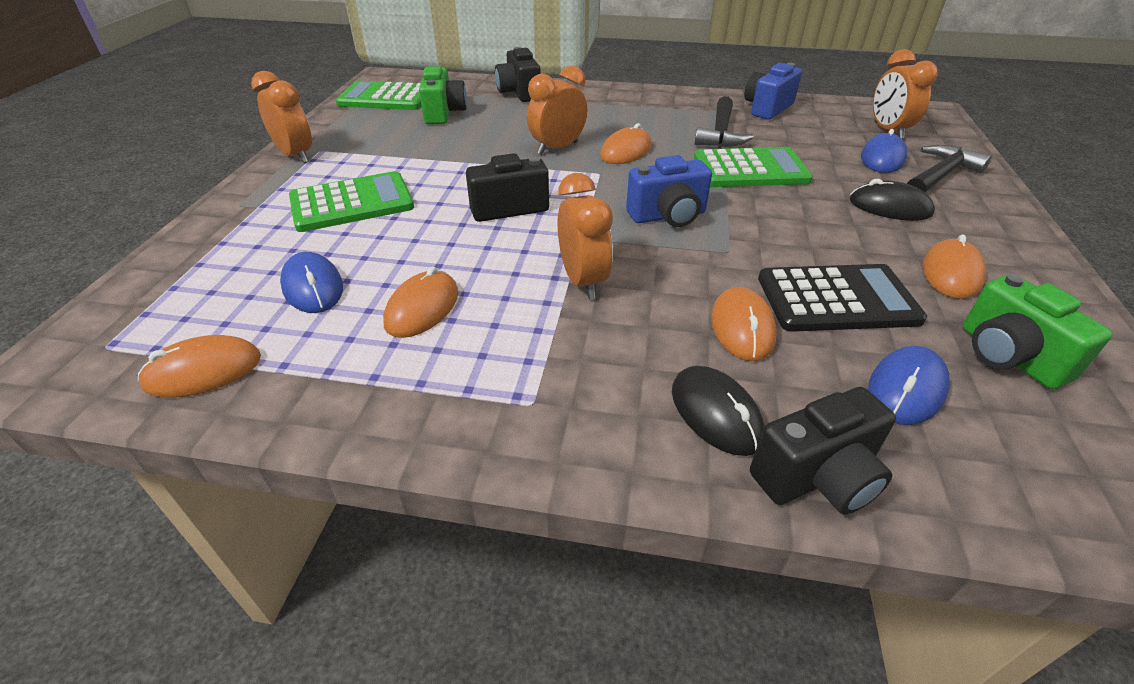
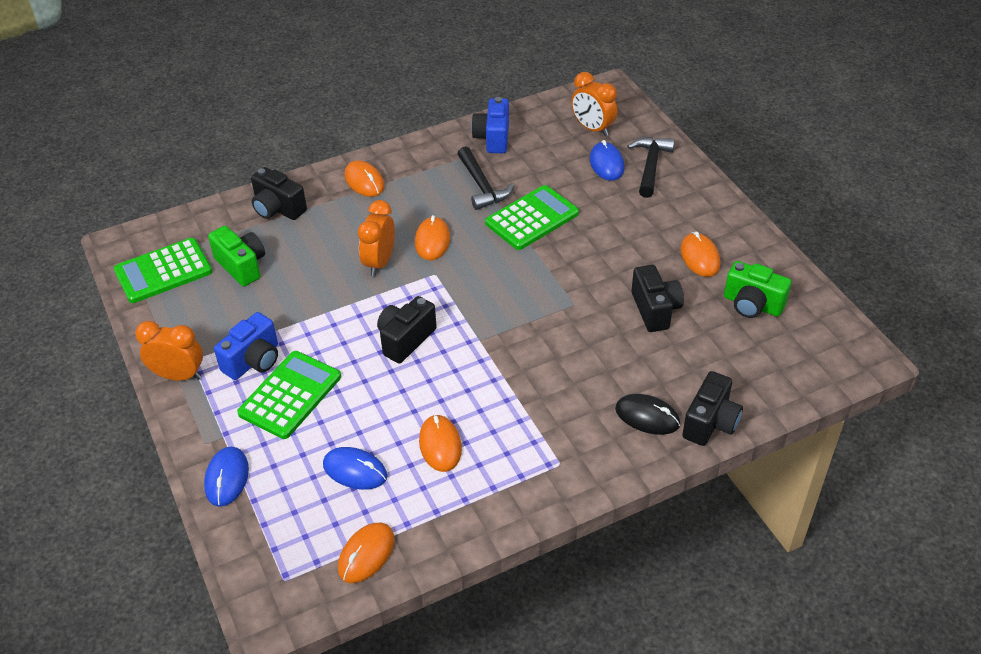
camera: 35 degrees left, 5 degrees up
(583, 281) = (512, 373): orange clock -> none
(668, 216) = (515, 292): blue camera -> blue camera (253, 361)
(742, 327) = (622, 357): orange mouse -> orange mouse (364, 181)
(837, 299) = (655, 310): black calculator -> black camera
(890, 207) = (638, 214): black mouse -> none
(906, 389) = (719, 352): blue mouse -> blue mouse (227, 478)

